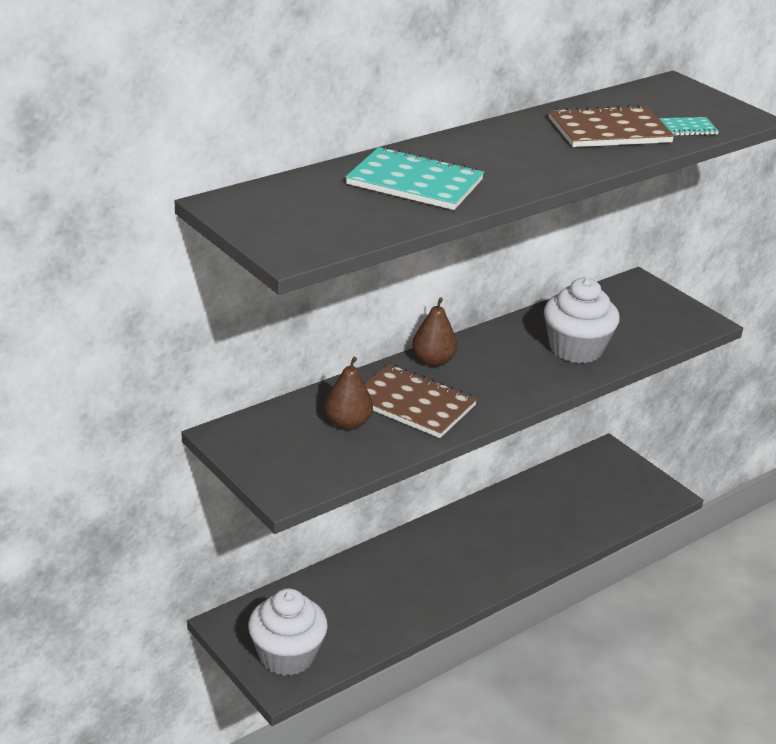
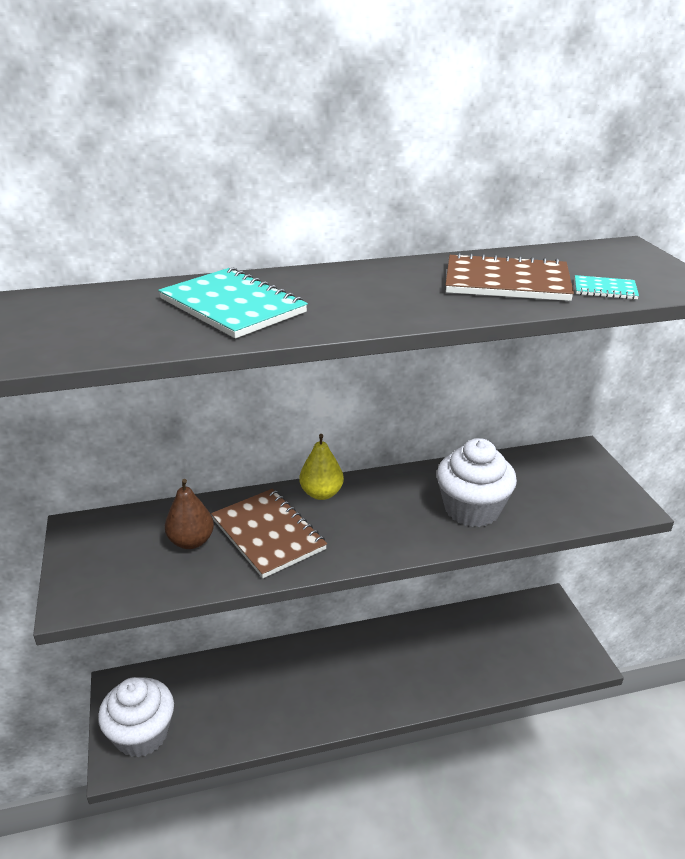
camera: 25 degrees right, 0 degrees up
(433, 361) = (321, 493): brown pear -> yellow pear

